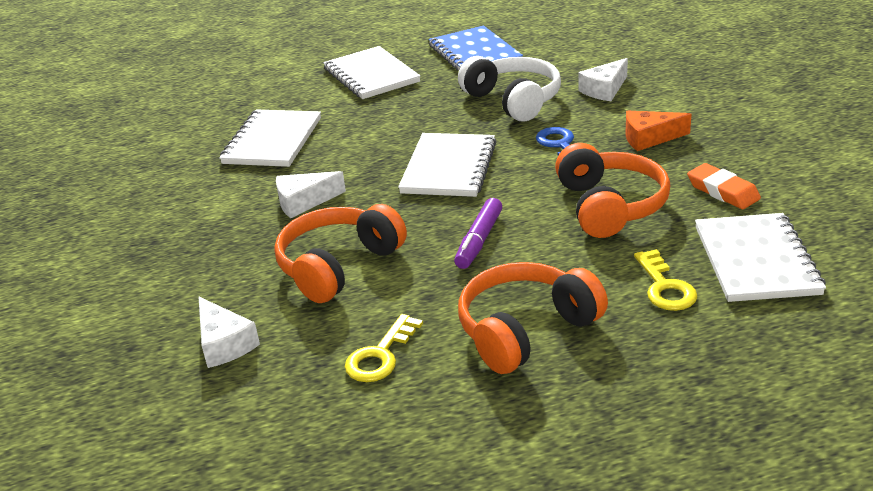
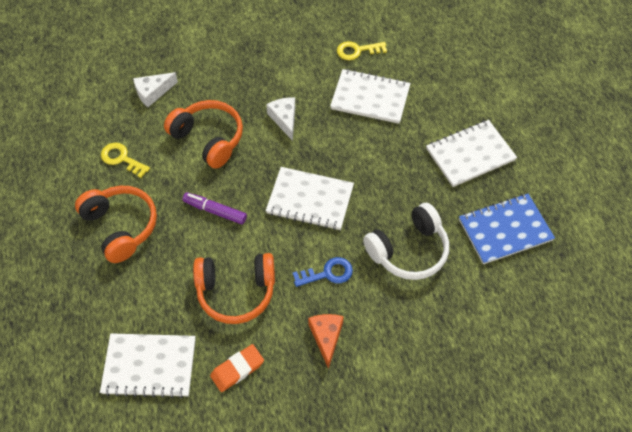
camera: 90 degrees right, 25 degrees up
(604, 90) = (417, 321): white cheese -> none
(664, 287) = (138, 305): yellow key -> yellow key (357, 51)

